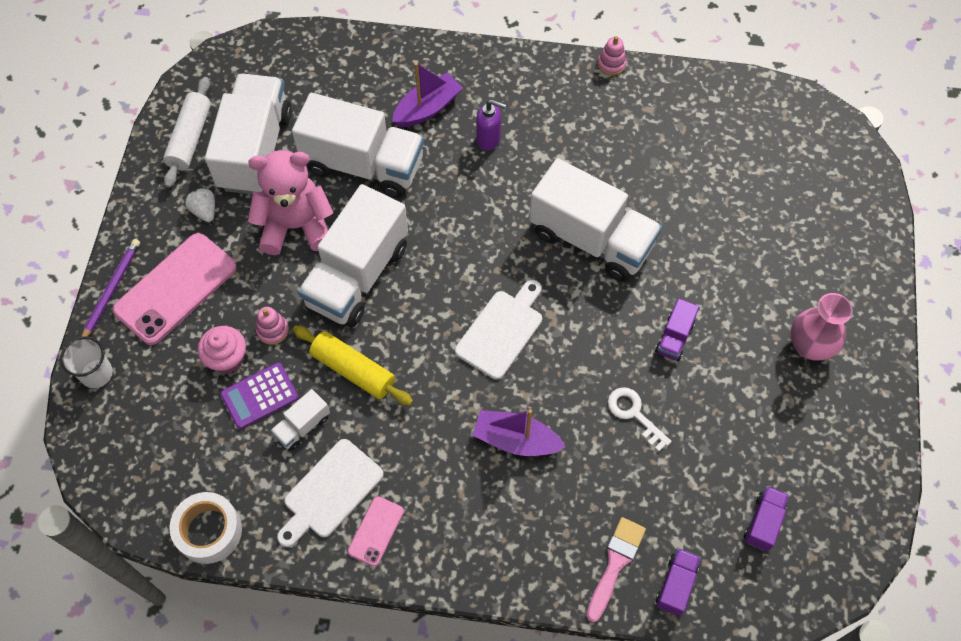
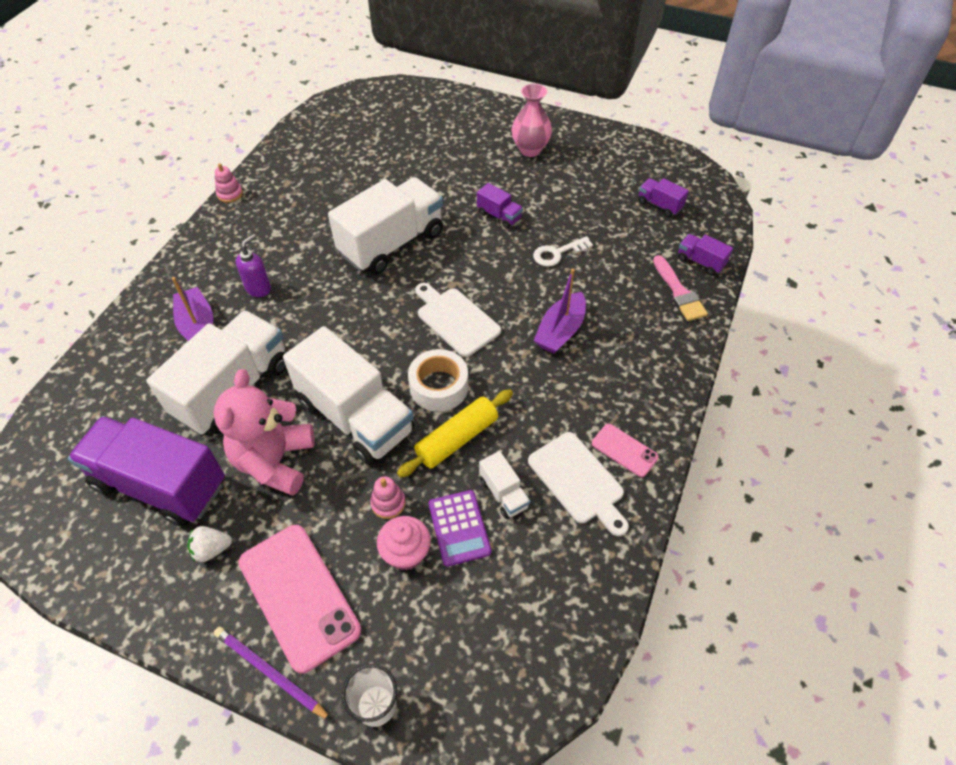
camera: 75 degrees left, 10 degrees down
(190, 138) = (105, 551): white rolling pin -> none
(209, 531) = (598, 602): white tape -> white tape (439, 387)
(255, 150) = (160, 484): white truck -> purple truck
(615, 564) = (679, 292): pink brush -> pink brush turned 150 degrees counterclockwise

